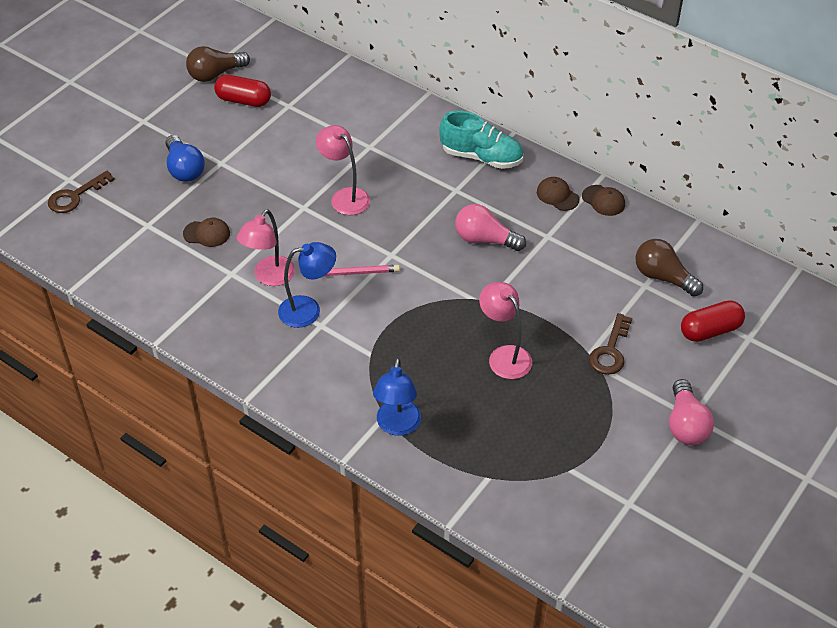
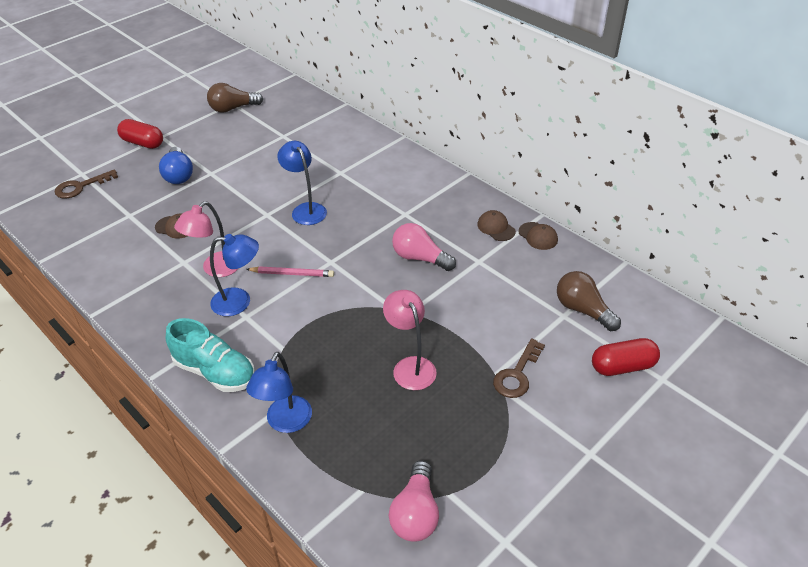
camera: 10 degrees right, 5 degrees down
(243, 100) = (248, 129): red capsule -> red capsule (143, 143)
(345, 196) = (305, 209): pink lamp -> blue lamp
(481, 157) = (435, 190): turquoise shoe -> turquoise shoe (215, 372)
(686, 424) = (582, 461): pink light bulb -> pink light bulb (415, 513)

